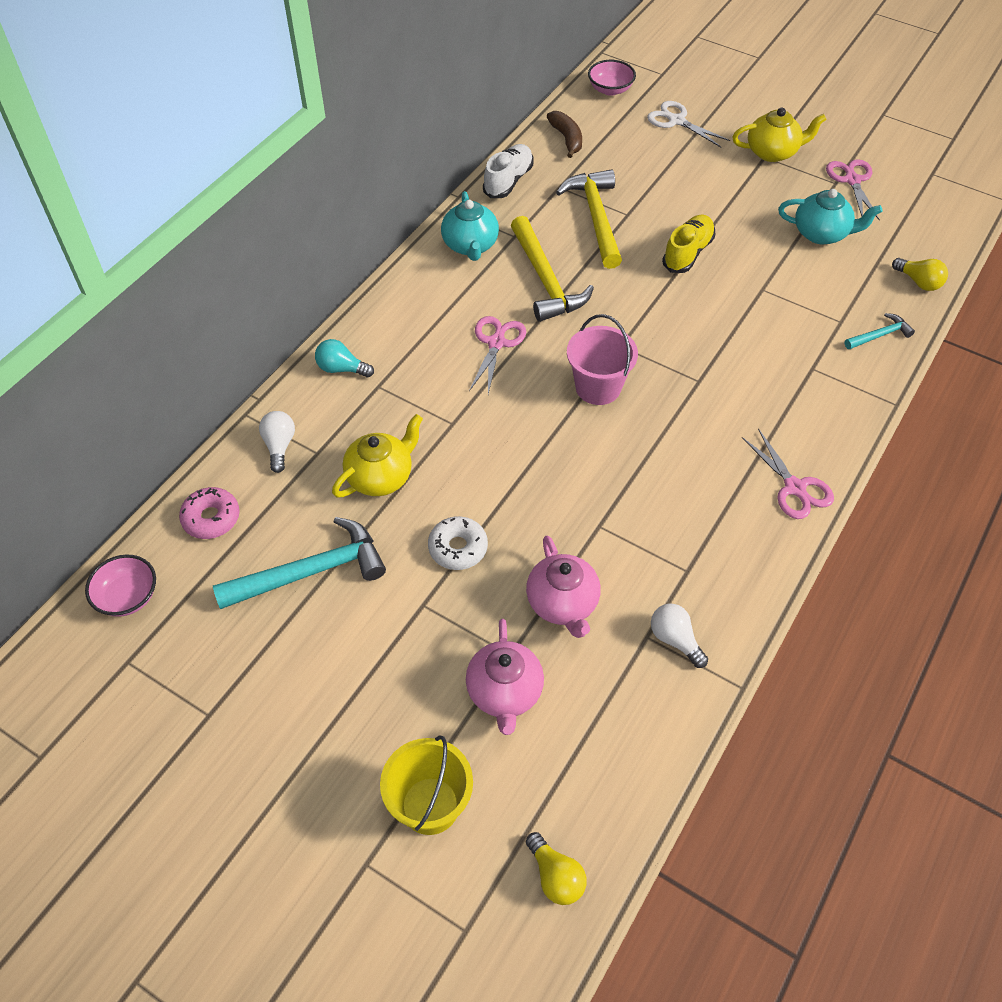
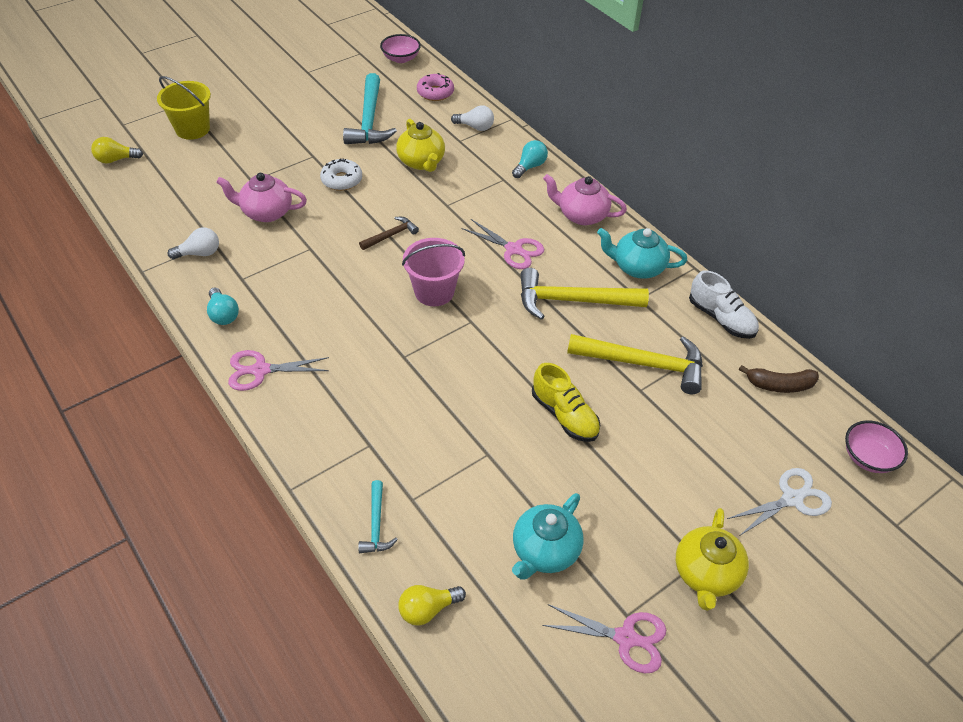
camera: 110 degrees right, 5 degrees down
(504, 692) = (230, 171): pink teapot -> pink teapot (581, 215)
(533, 456) = (391, 235): none -> brown hammer
(748, 560) = (223, 314): none -> turquoise light bulb

